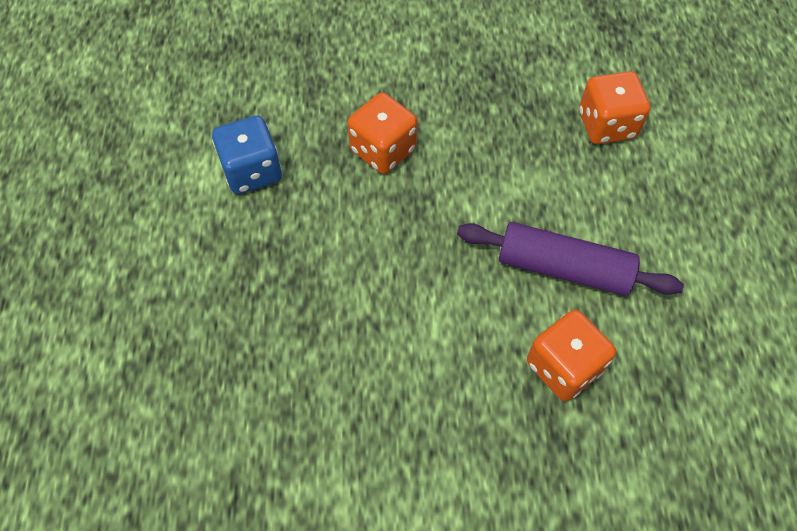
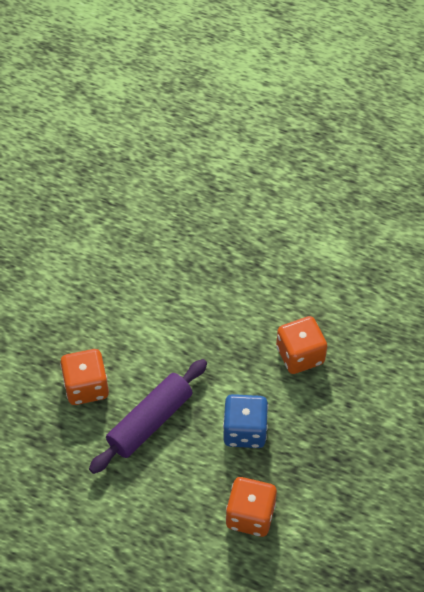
camera: 115 degrees right, 5 degrees down
(252, 171) = (319, 273): blue dice -> blue dice (244, 431)

